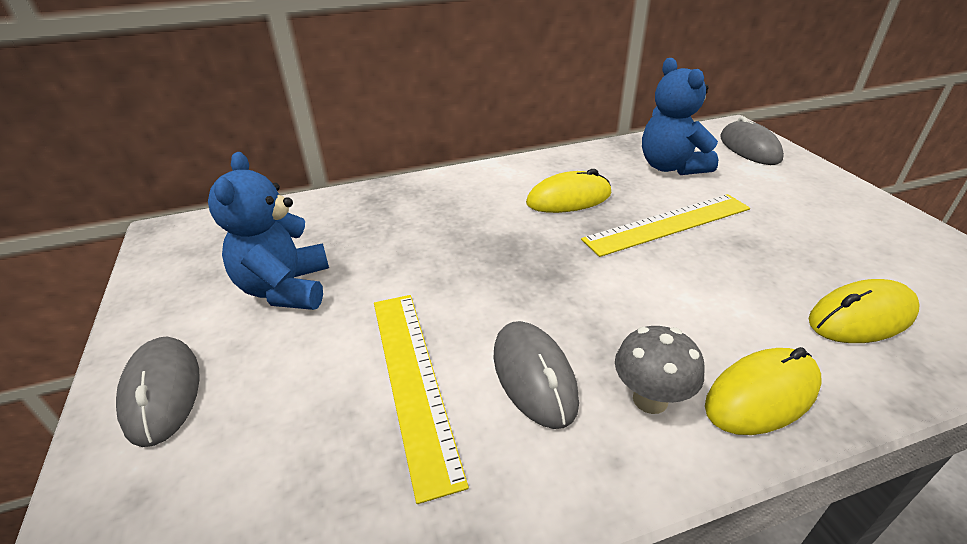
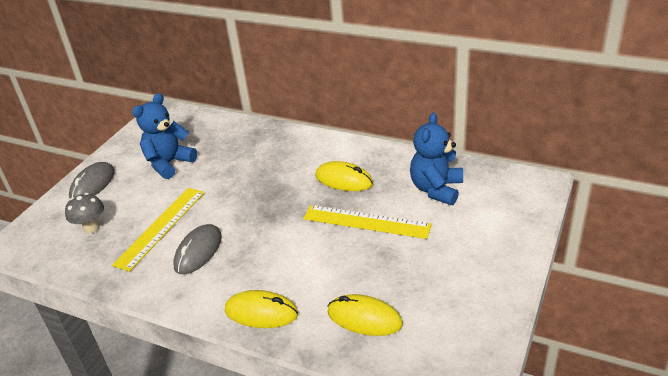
camera: 45 degrees right, 0 degrees up
(650, 399) = (221, 286): grey mushroom -> grey mushroom (91, 228)
(749, 148) = (515, 202): grey mouse -> none

